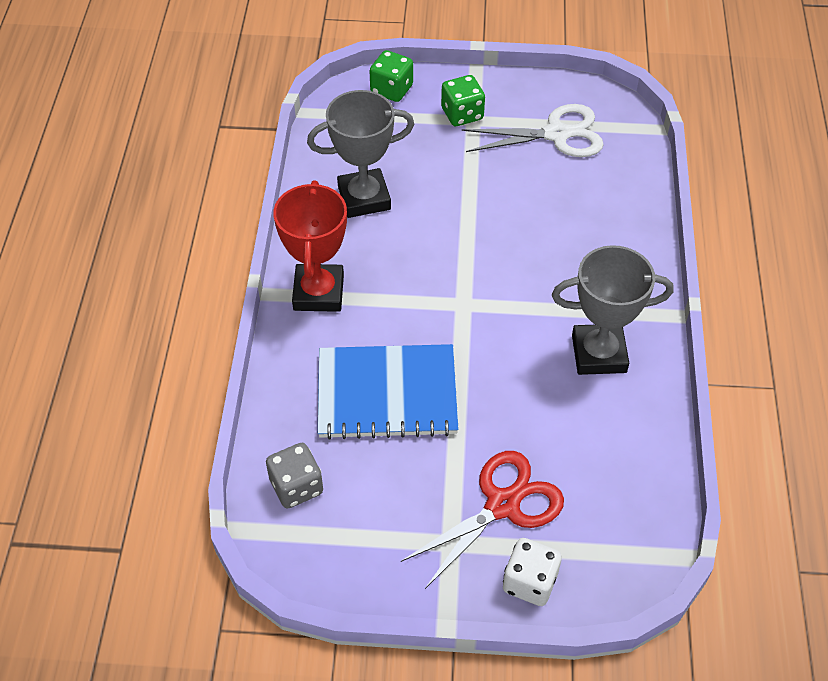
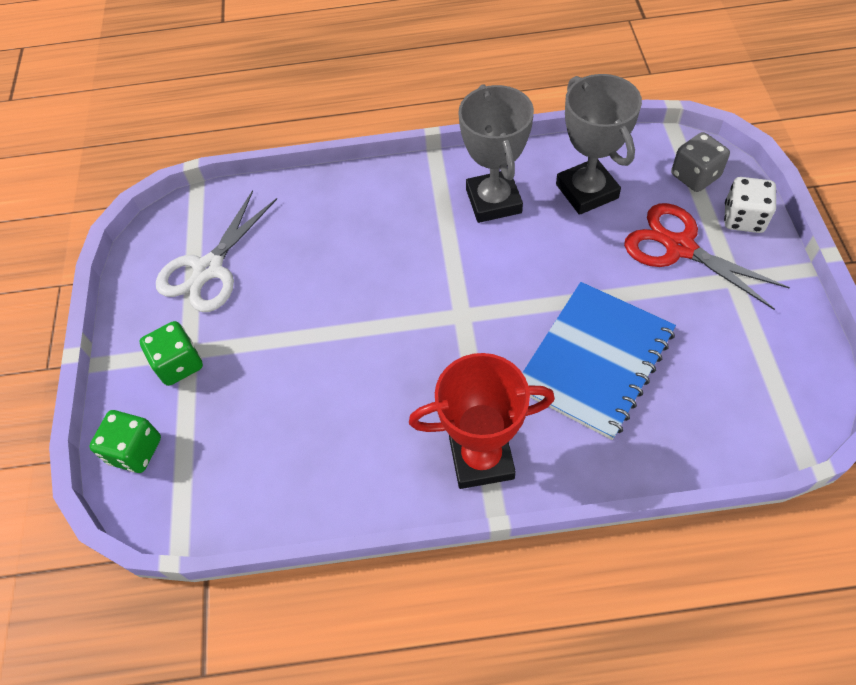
camera: 95 degrees left, 5 degrees up
(296, 486) = (734, 418): grey dice -> grey dice (695, 176)
(364, 198) = (327, 442): grey trophy -> grey trophy (587, 191)
(387, 394) = (595, 360): blue notebook -> blue notebook turned 45 degrees clockwise
(556, 134) = (209, 269): white scissors -> white scissors turned 135 degrees counterclockwise

